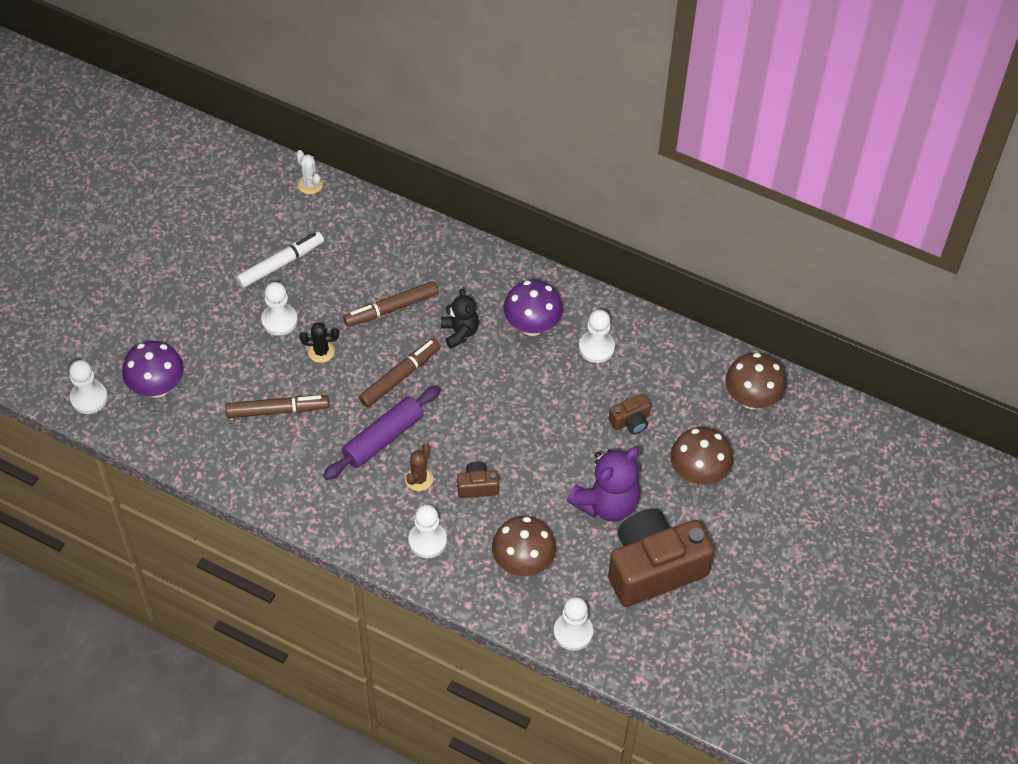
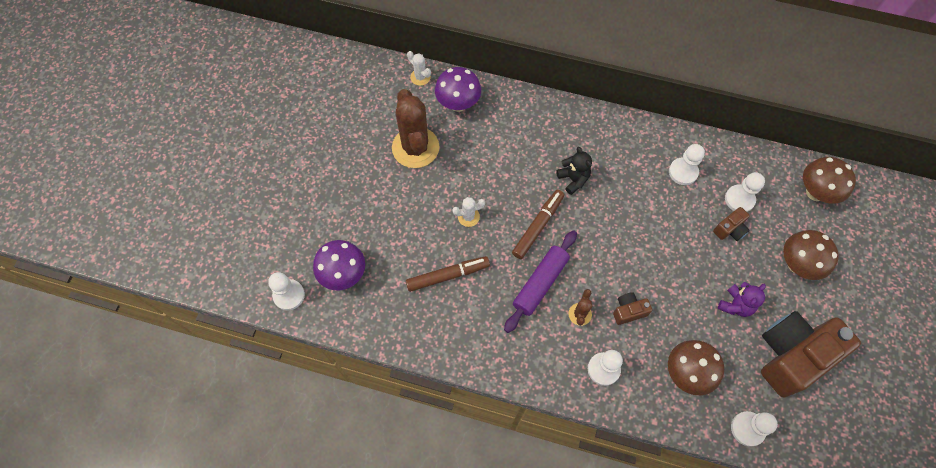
camera: 10 degrees left, 10 degrees up
(279, 320) = (427, 196): white pawn -> white pawn (739, 199)
(281, 264) = (415, 147): white marker -> brown cactus
(321, 351) = (468, 217): black cactus -> white cactus
(391, 309) = (513, 169): brown marker -> none
(532, 326) = (627, 163): purple mushroom -> purple mushroom (458, 104)
(607, 503) = (735, 305): purple teddy bear -> purple teddy bear, size x0.61

